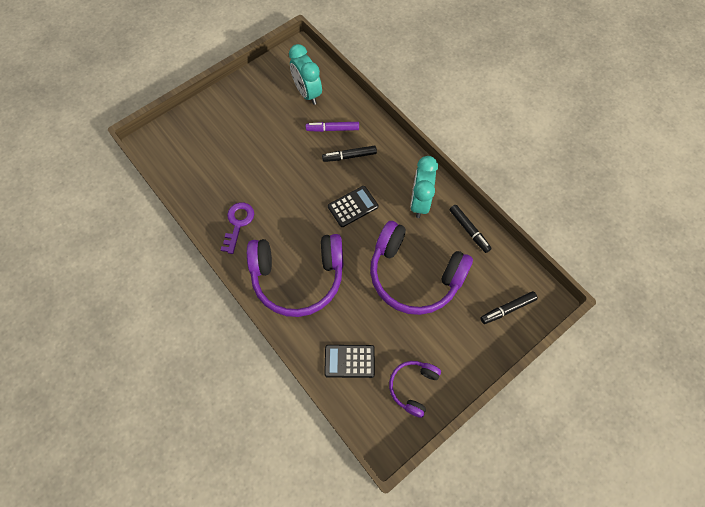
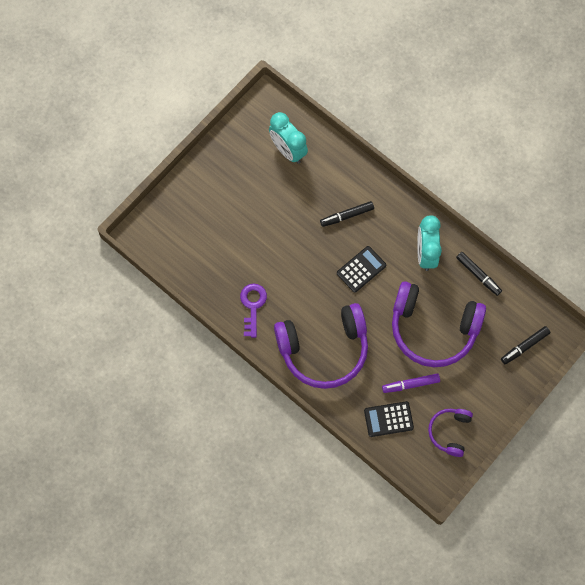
camera: 10 degrees left, 5 degrees up
(332, 129) = (323, 188): purple marker -> purple marker (410, 384)

